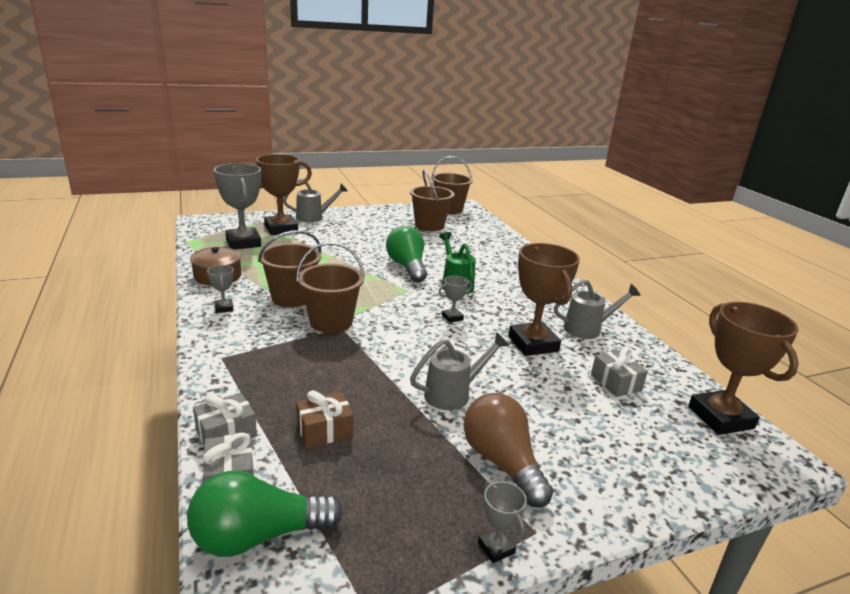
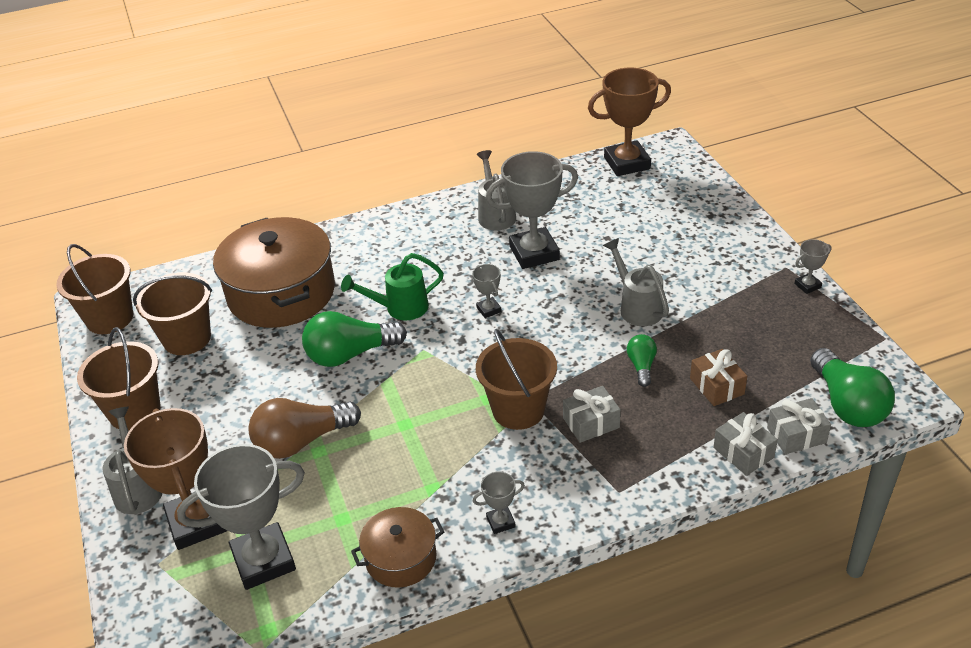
camera: 85 degrees left, 15 degrees up
(292, 298) = (460, 458): brown bucket -> brown bucket (135, 411)
(366, 386) = (641, 366): none -> green light bulb
(472, 248) = (281, 293): none -> brown pot
(502, 462) = (721, 280): brown light bulb -> brown light bulb (302, 441)
(533, 344) = (534, 253): brown trophy -> grey trophy
(615, 382) = (591, 209): grey gift -> grey gift (591, 423)

